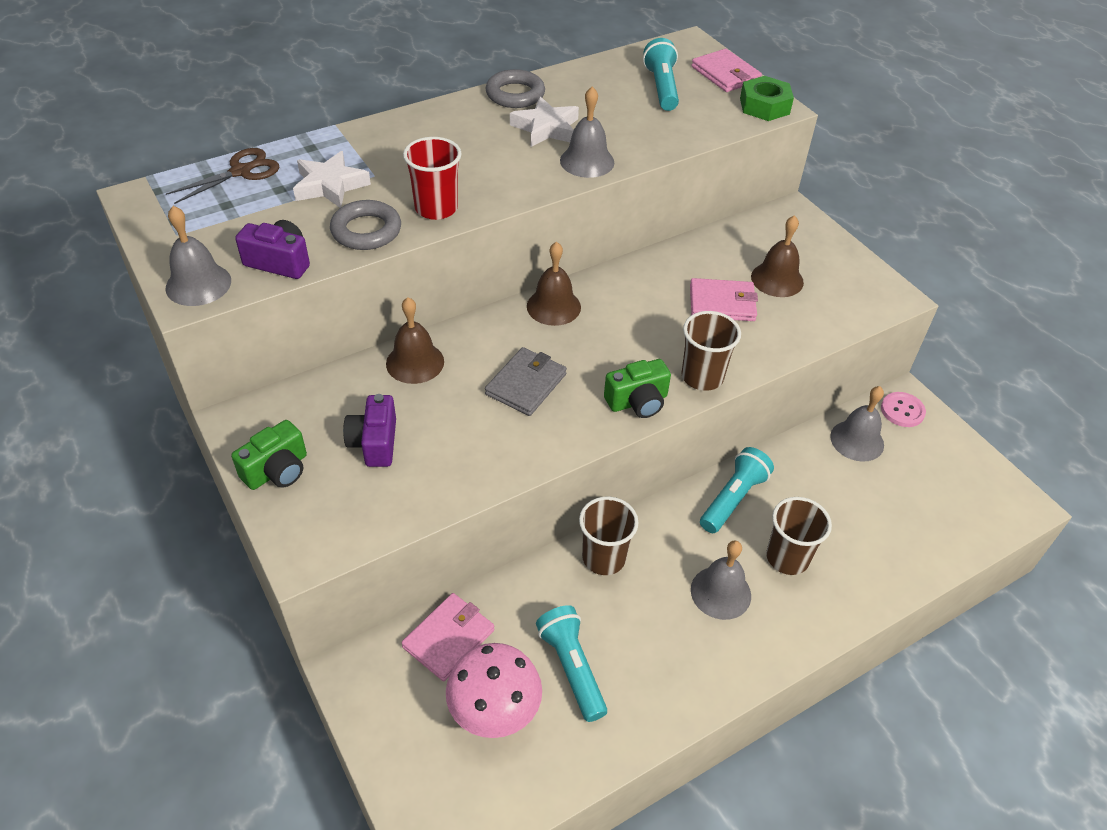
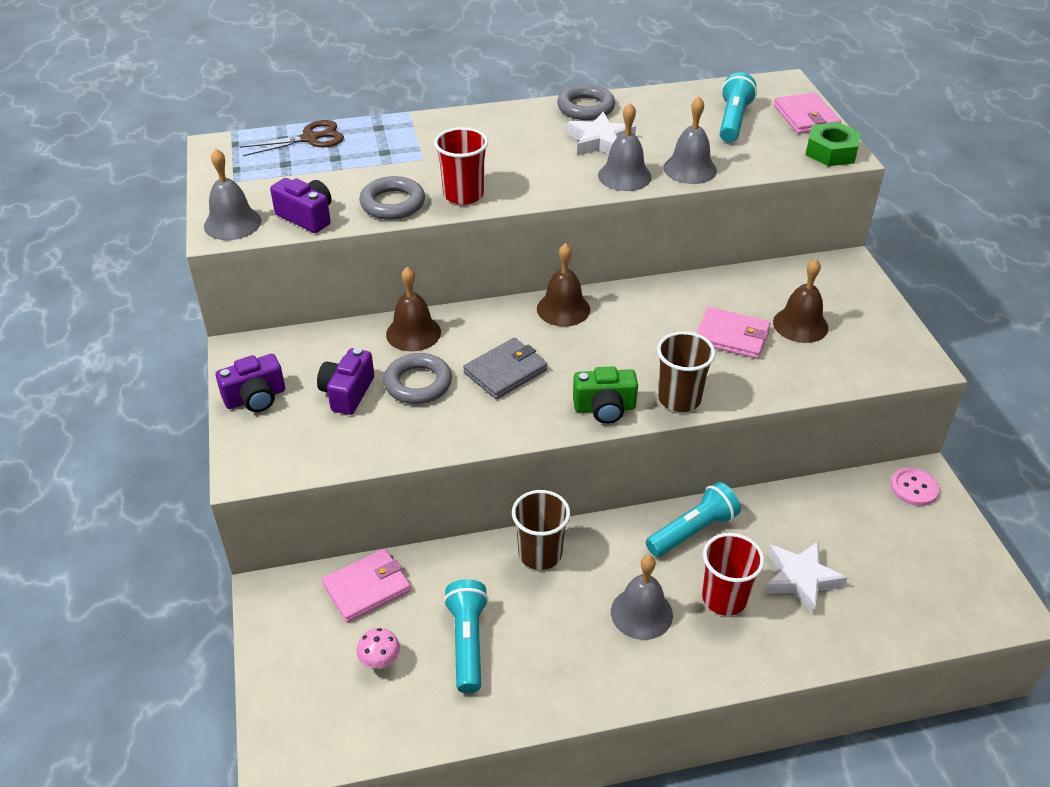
camera: 20 degrees right, 5 degrees down
(277, 470) = (255, 398): green camera -> purple camera
(330, 185) = (380, 161): white star -> white star (800, 579)
(444, 416) = (418, 383): none -> grey ring
(494, 713) = (380, 662): pink mushroom -> pink mushroom, size x0.48
(787, 558) = (724, 598): brown cup -> red cup
(857, 440) = (850, 506): grey bell -> grey bell (690, 169)

